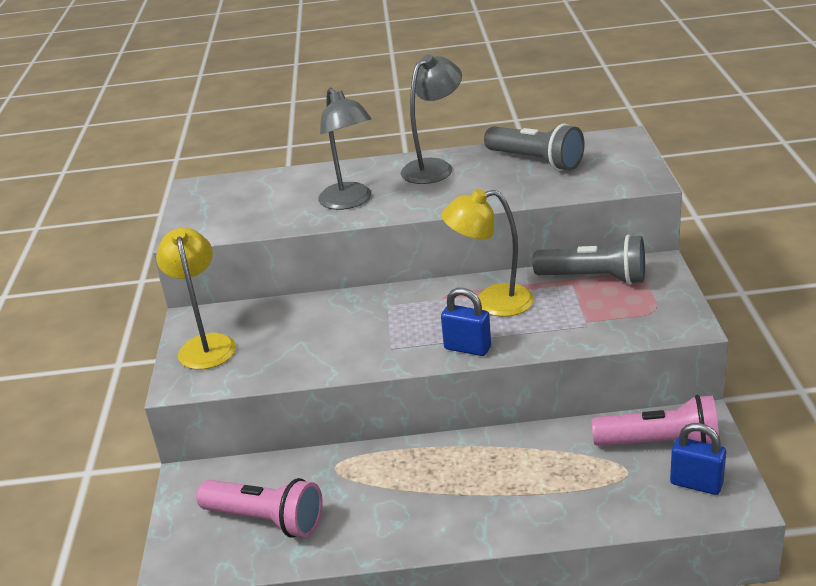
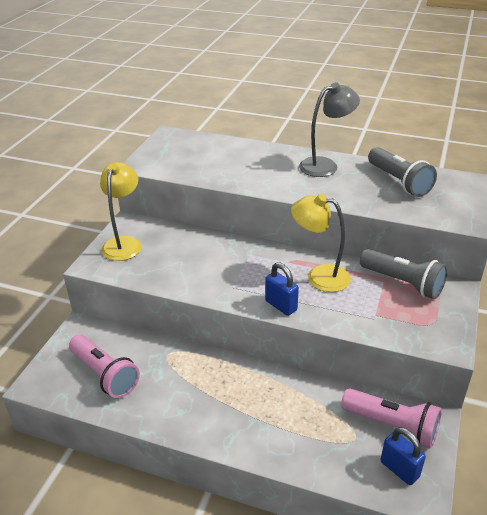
camera: 20 degrees right, 5 degrees up
(350, 202) = (253, 174): grey lamp -> none

